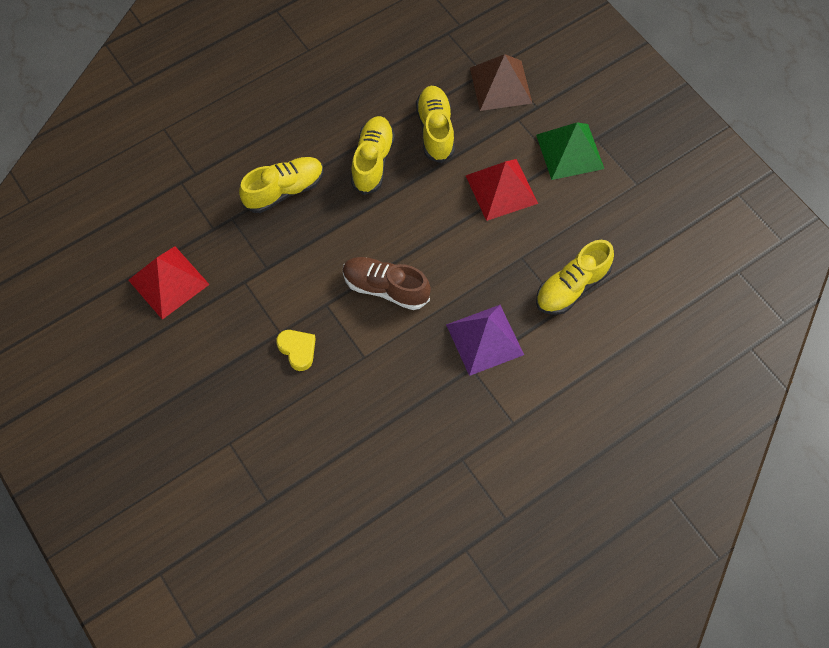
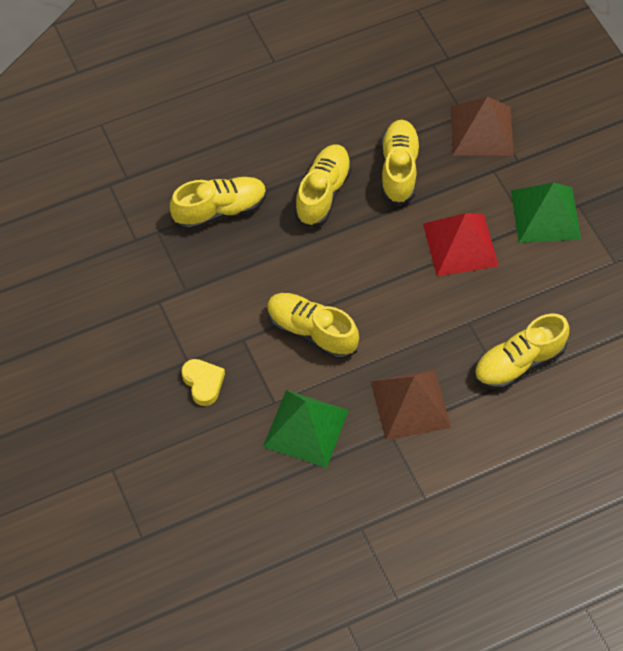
camera: 10 degrees right, 5 degrees down
(168, 282) = (77, 289): red pyramid -> none
(385, 288) = (311, 332): brown shoe -> yellow shoe
(396, 376) = (305, 428): none -> green pyramid
(484, 339) = (410, 404): purple pyramid -> brown pyramid

